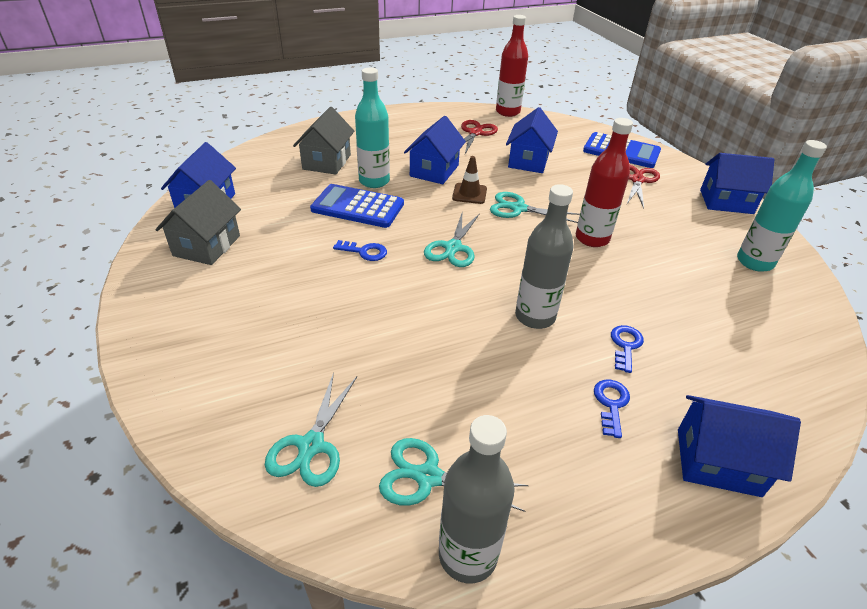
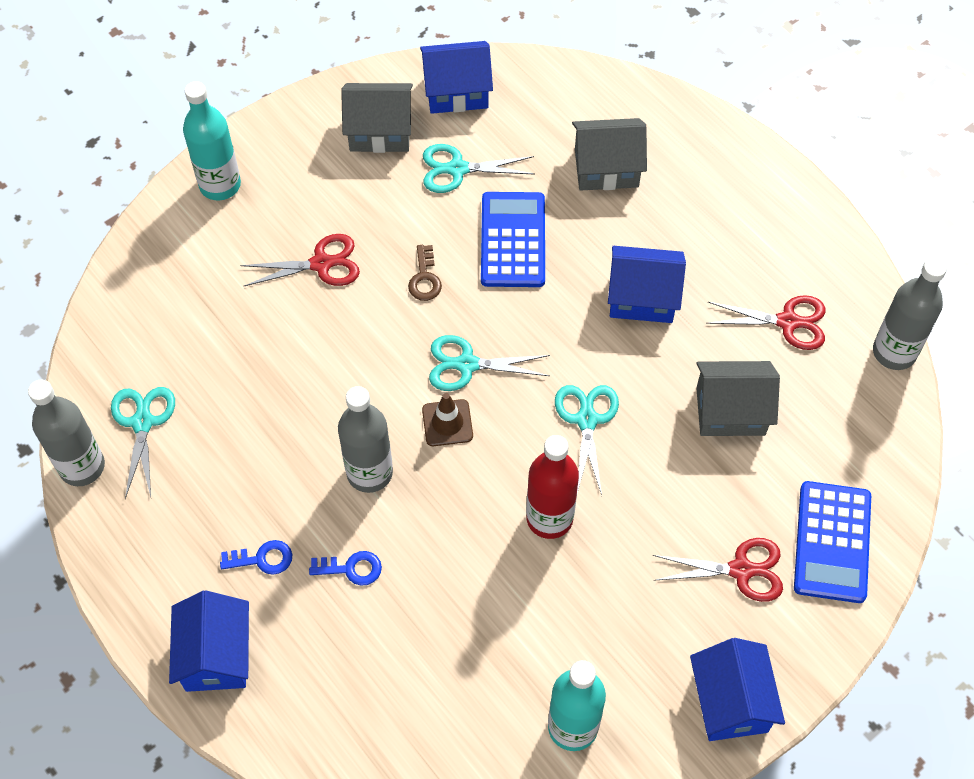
camera: 75 degrees right, 20 degrees up
(311, 446) = (151, 329): turquoise scissors -> turquoise scissors (457, 169)
(313, 304) = (321, 264): none -> red scissors
(364, 252) = (424, 278): blue key -> brown key
(374, 181) = (581, 237): turquoise bottle -> turquoise bottle (220, 185)
(469, 194) = (599, 354): brown traffic cone -> brown traffic cone (447, 423)
(507, 112) = (894, 352): red bottle -> grey bottle
(528, 161) = (730, 411): blue house -> grey house

